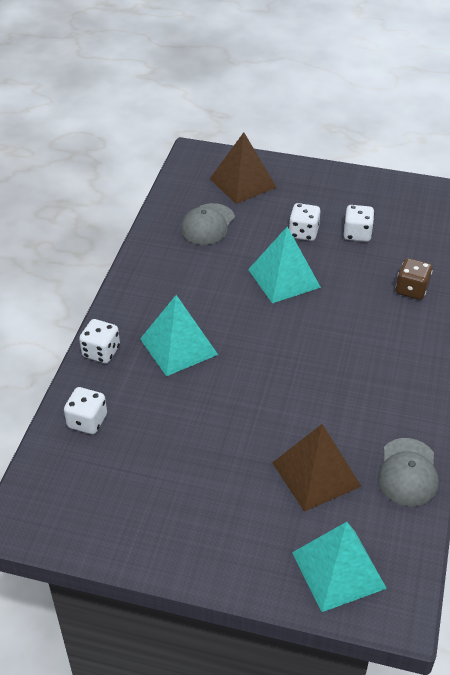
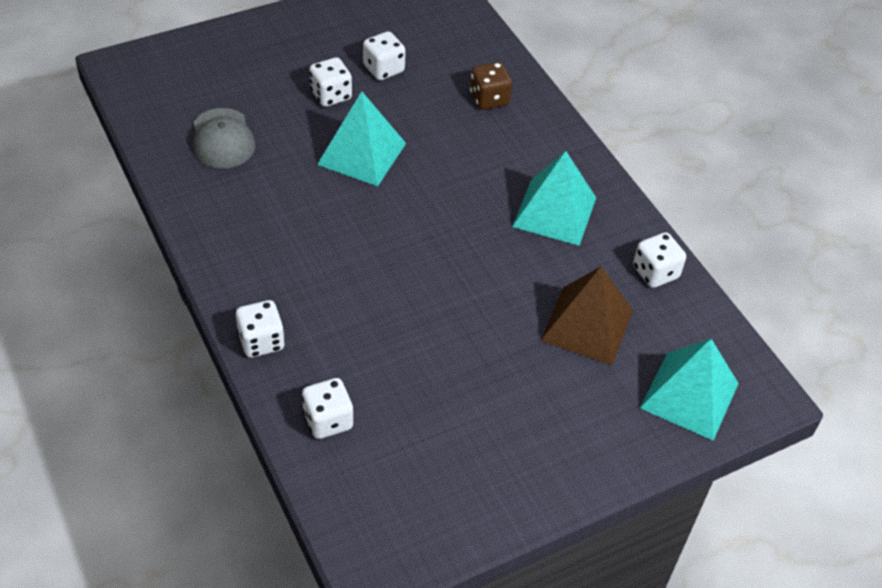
camera: 45 degrees left, 5 degrees up
(178, 346) = (334, 285): turquoise pyramid -> turquoise pyramid (554, 212)
(243, 183) = (210, 72): brown pyramid -> none
(408, 472) = (655, 272): grey cap -> white dice

